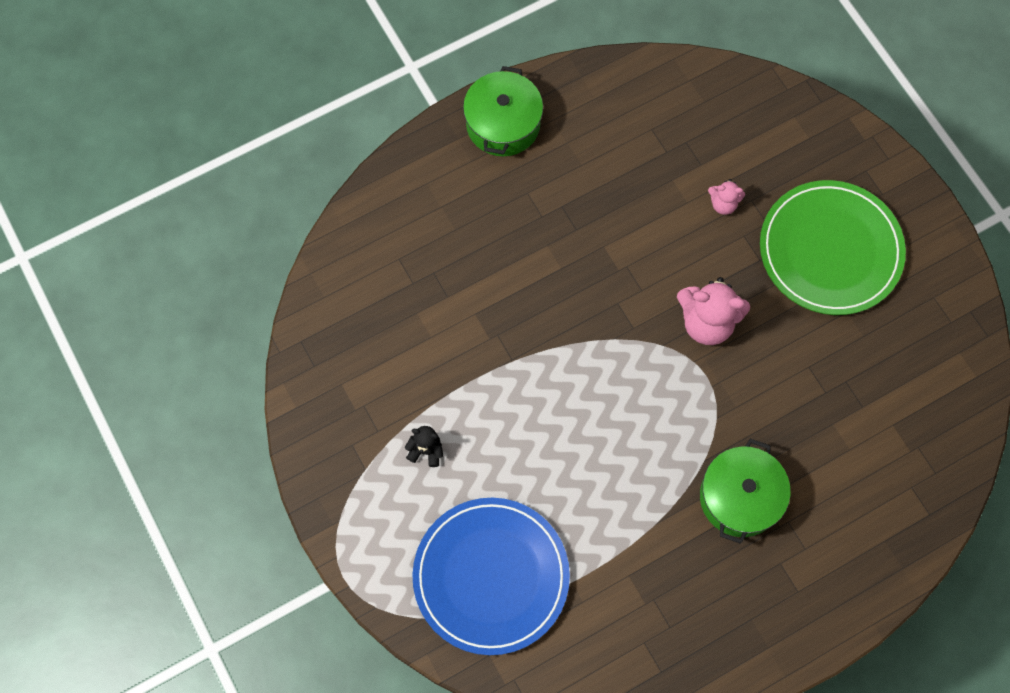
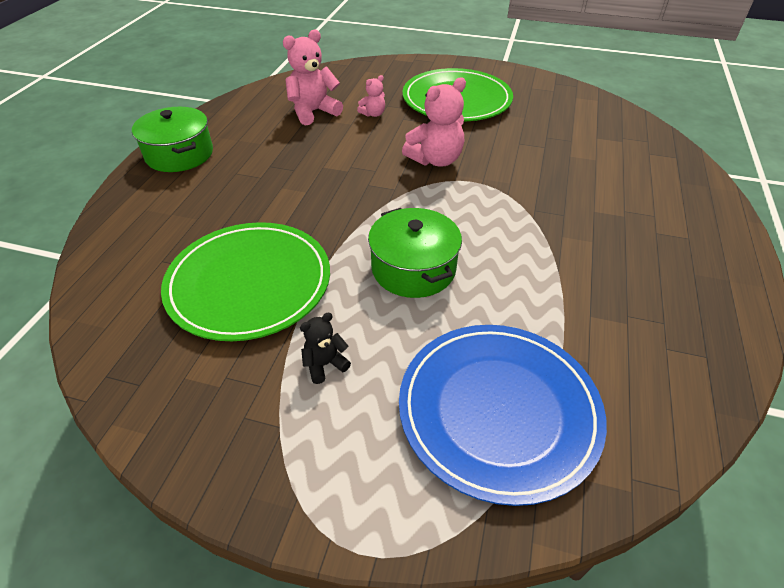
camera: 45 degrees left, 25 degrees down
(438, 336) = (249, 283): none -> green plate
(671, 152) = (313, 112): none -> pink teddy bear
(740, 497) = (581, 219): green pot -> green pot (413, 268)

